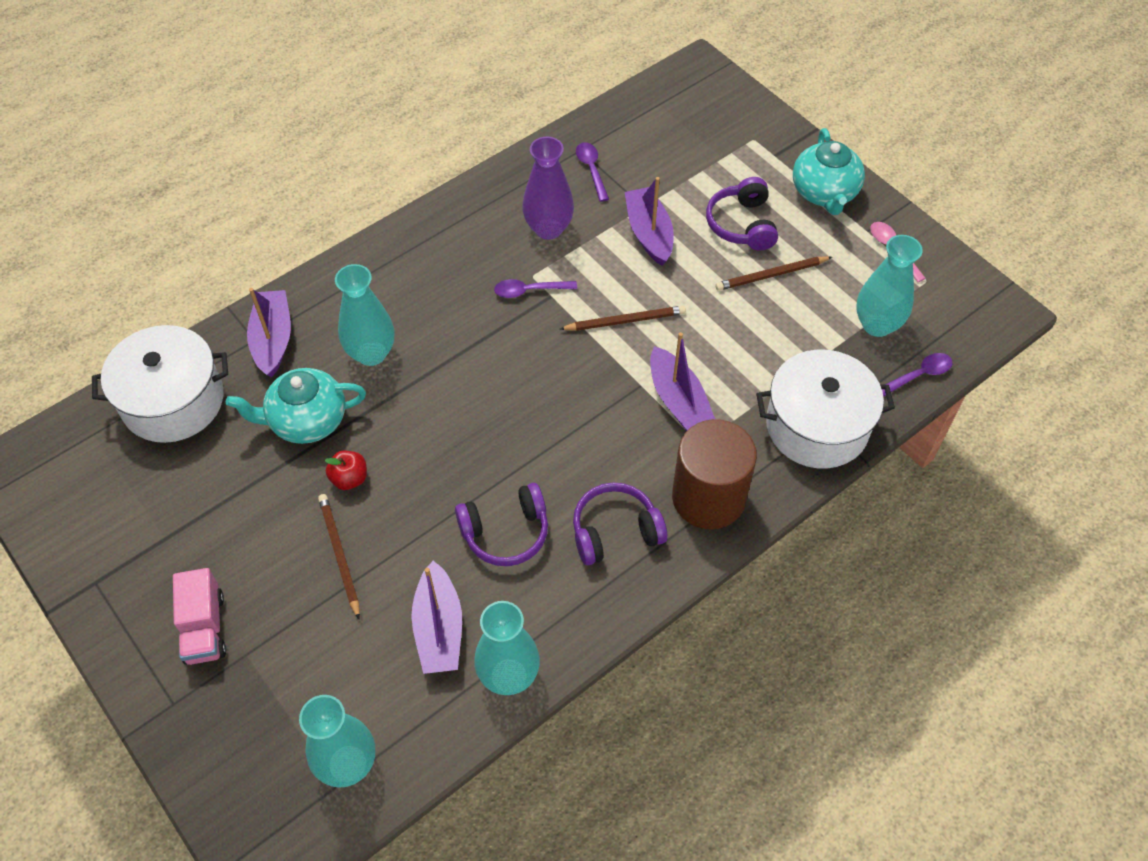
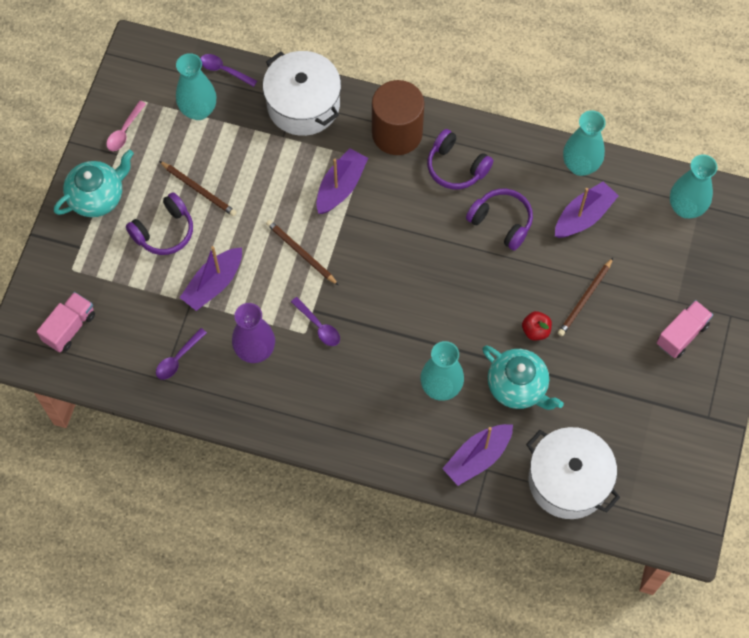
camera: 125 degrees left, 10 degrees up
(691, 112) = (69, 327): none -> pink truck

